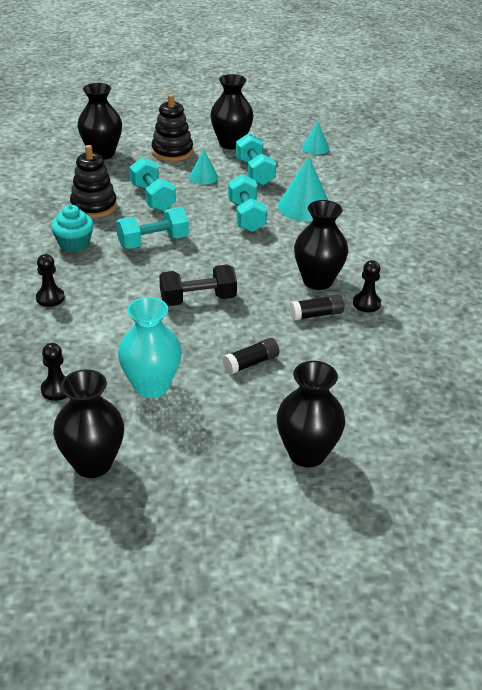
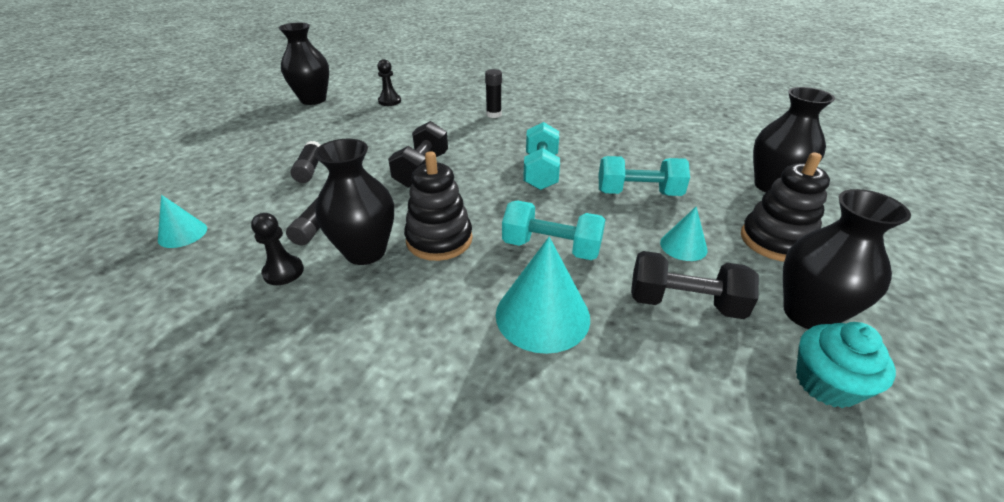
camera: 120 degrees right, 0 degrees up
(50, 298) = (494, 114): black pawn -> black glue stick
(74, 244) = (568, 136): turquoise cupcake -> turquoise cupcake (826, 383)
(94, 206) = (635, 157): black stacking toy -> black stacking toy (439, 240)
(151, 386) = (347, 127): turquoise vase -> none
(254, 172) = (684, 303): turquoise dumbbell -> black dumbbell
(307, 453) = (194, 162): black vase -> none
(315, 148) = (786, 446): turquoise cone -> turquoise cone (182, 234)

